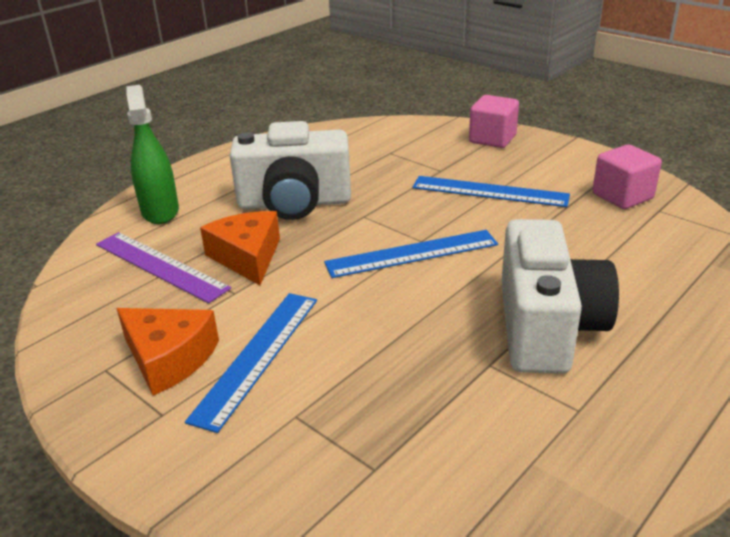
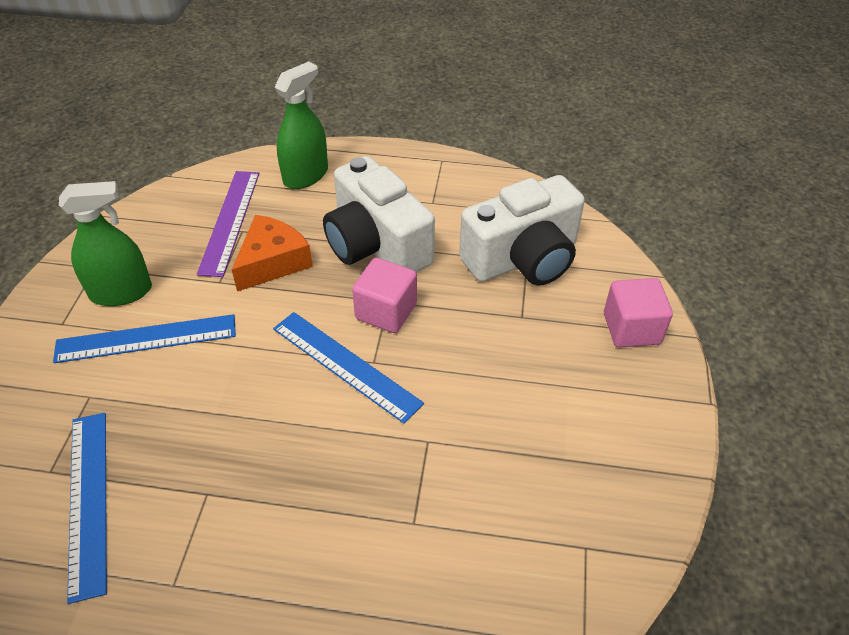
camera: 55 degrees right, 15 degrees up
(169, 358) = (121, 292): orange cheese -> green spray bottle
(489, 191) = (507, 375): blue ruler -> blue ruler (88, 500)
(546, 327) = (284, 516): white camera -> white camera (523, 259)
(622, 196) = (591, 499): pink cube -> pink cube (386, 311)

